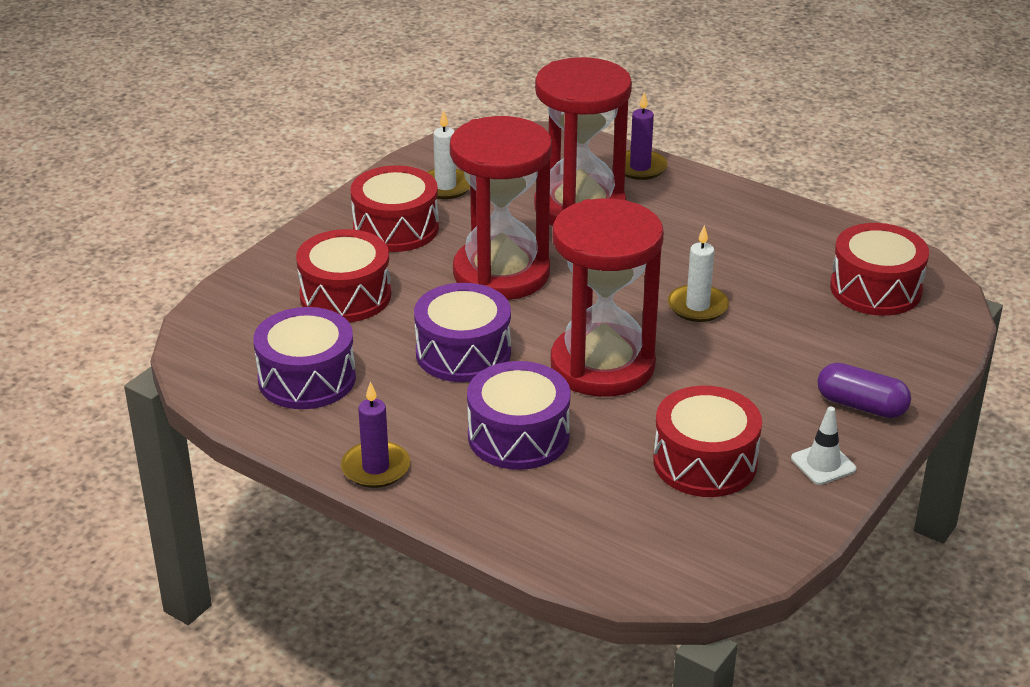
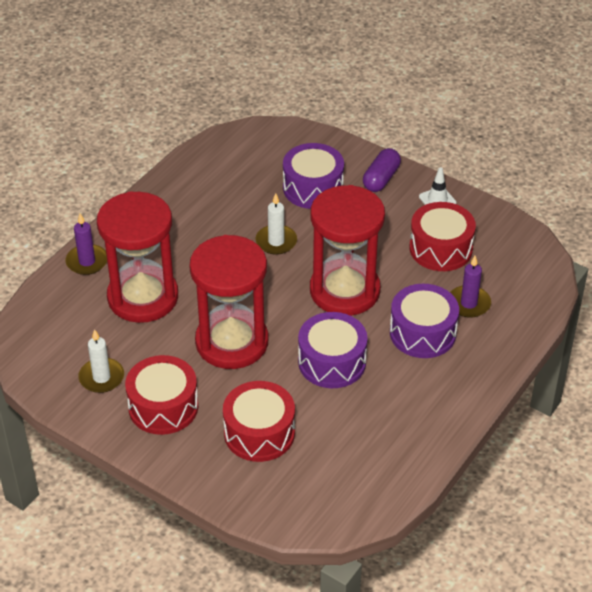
camera: 90 degrees left, 10 degrees up
(307, 378) = (365, 448): purple drum -> purple drum (313, 188)
(376, 468) = (462, 404): purple candle -> purple candle (468, 303)
(875, 289) = (257, 159): red drum -> none

